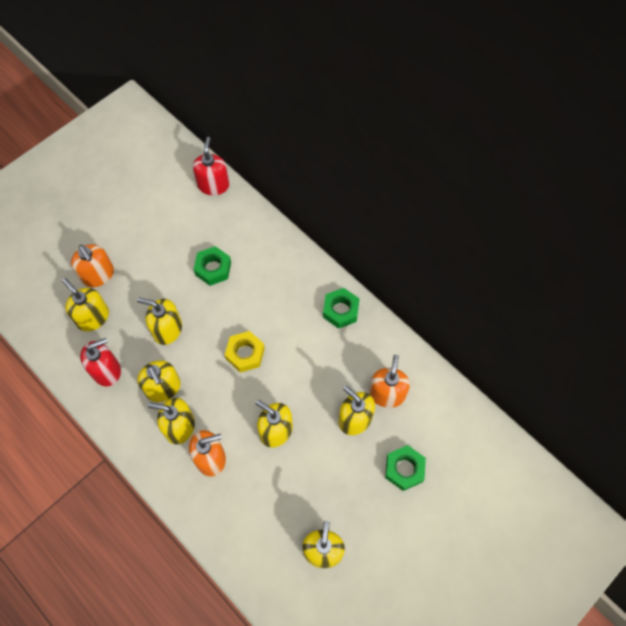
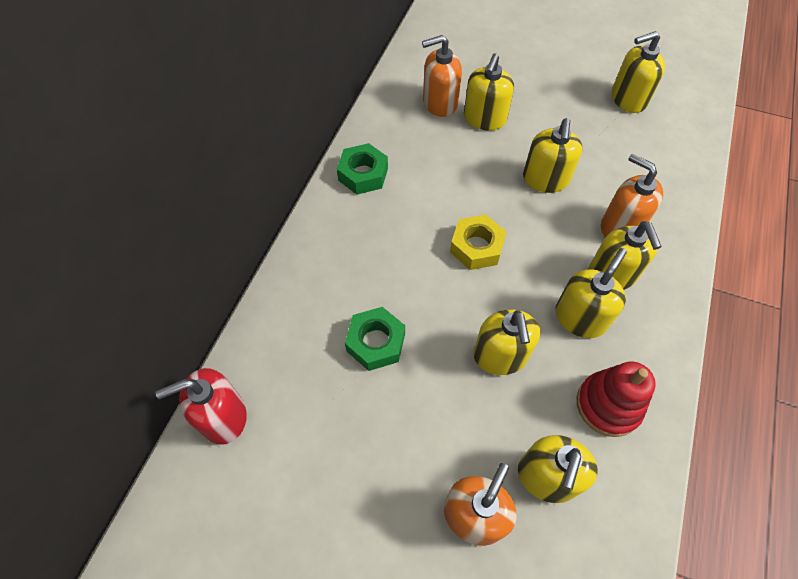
camera: 115 degrees left, 5 degrees down
(106, 370) = (608, 405): red soap dispenser -> red stacking toy
(404, 469) = (507, 68): green nut -> none

